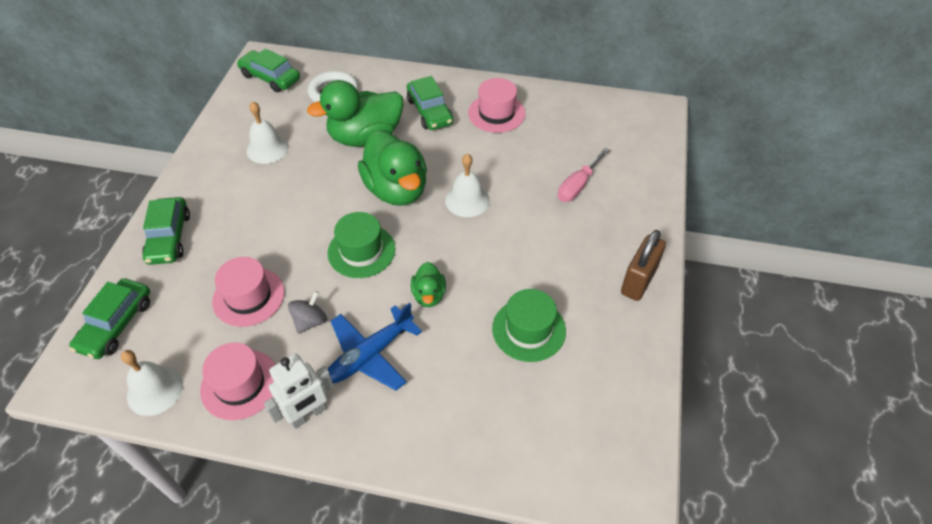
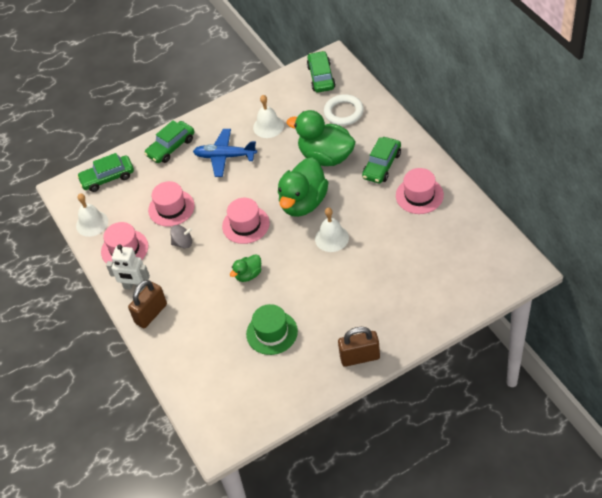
camera: 55 degrees right, 0 degrees up
(361, 251) = (245, 225): green hat -> pink hat
(368, 427) = (151, 314): none -> brown padlock
(370, 355) = (189, 282): blue plane -> blue plane (225, 156)
(578, 185) = (404, 278): pink screwdriver -> none

